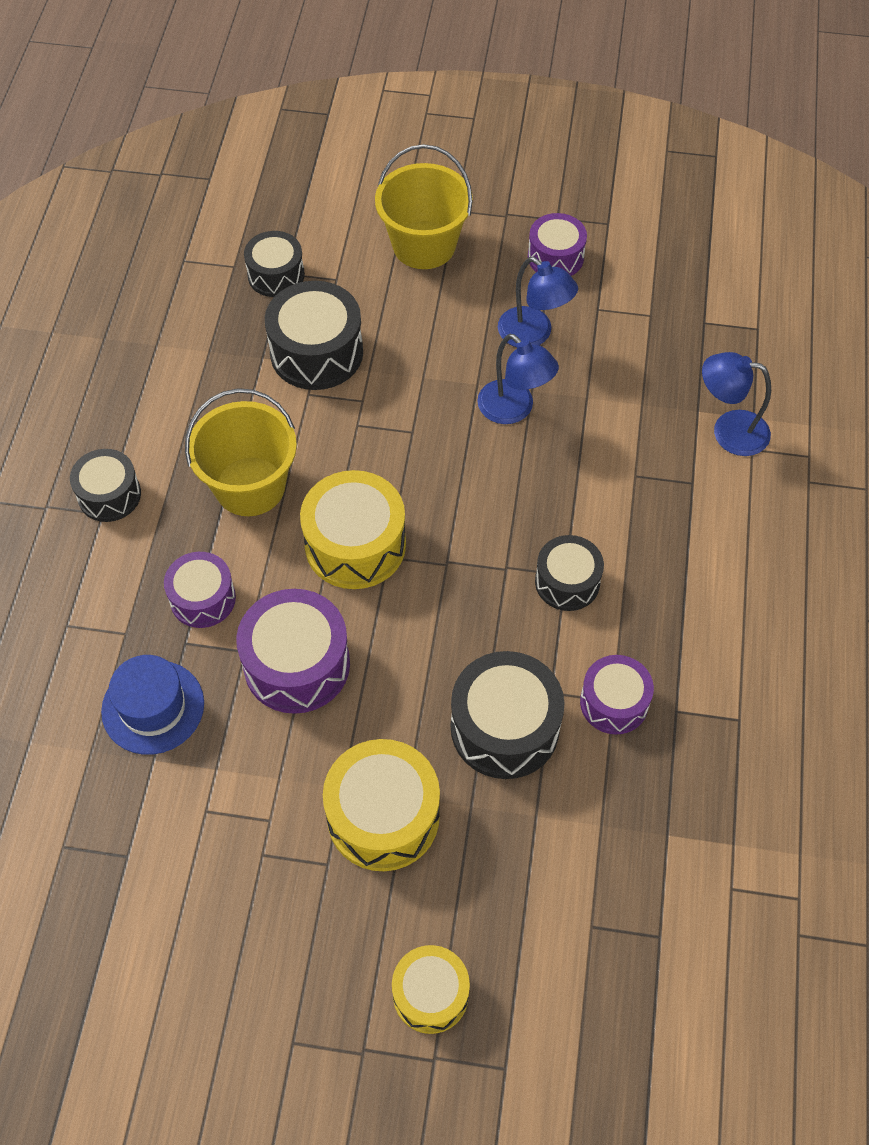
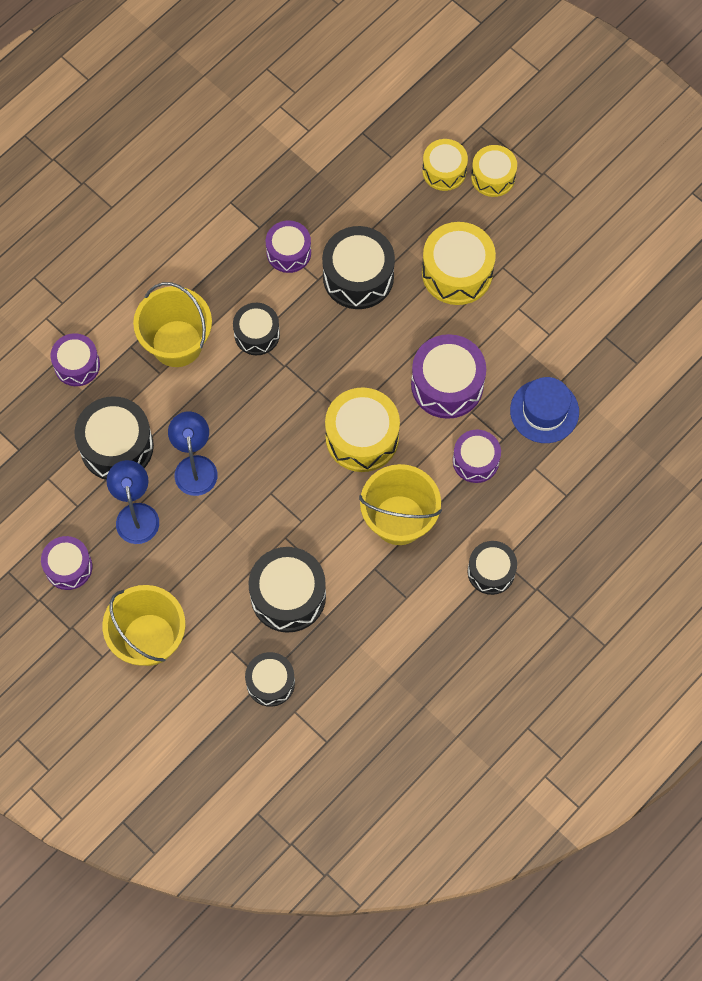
camera: 145 degrees left, 10 degrees up
(505, 955) = (444, 171): none -> yellow drum
(611, 381) = (116, 446): none -> black drum
(646, 516) = (177, 343): none -> yellow bucket
(728, 430) = (77, 365): blue lamp -> purple drum

